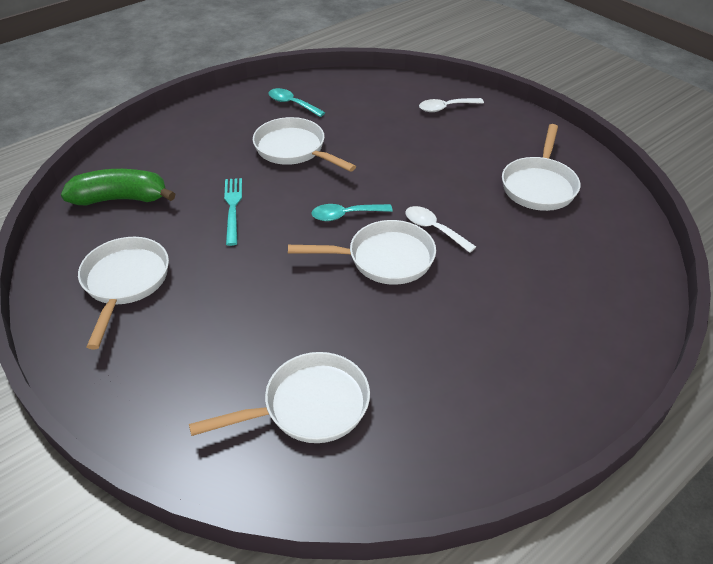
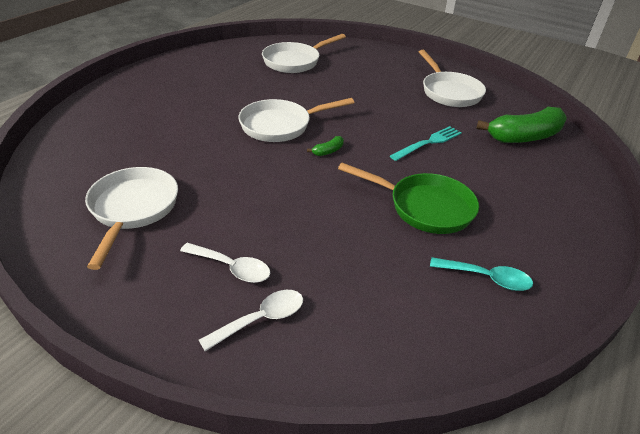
camera: 160 degrees right, 5 degrees down
(233, 208) = (428, 143): turquoise fork -> turquoise fork turned 105 degrees counterclockwise
(294, 150) = (424, 207): white pan -> green pan
(346, 215) = (328, 151): turquoise spoon -> green banana
(434, 229) = (244, 151): white spoon -> white spoon (231, 268)

